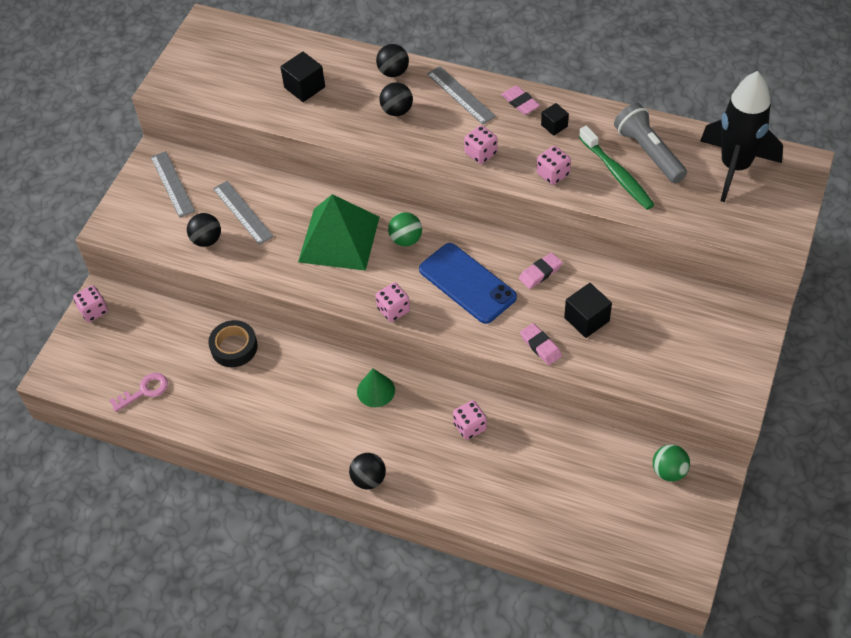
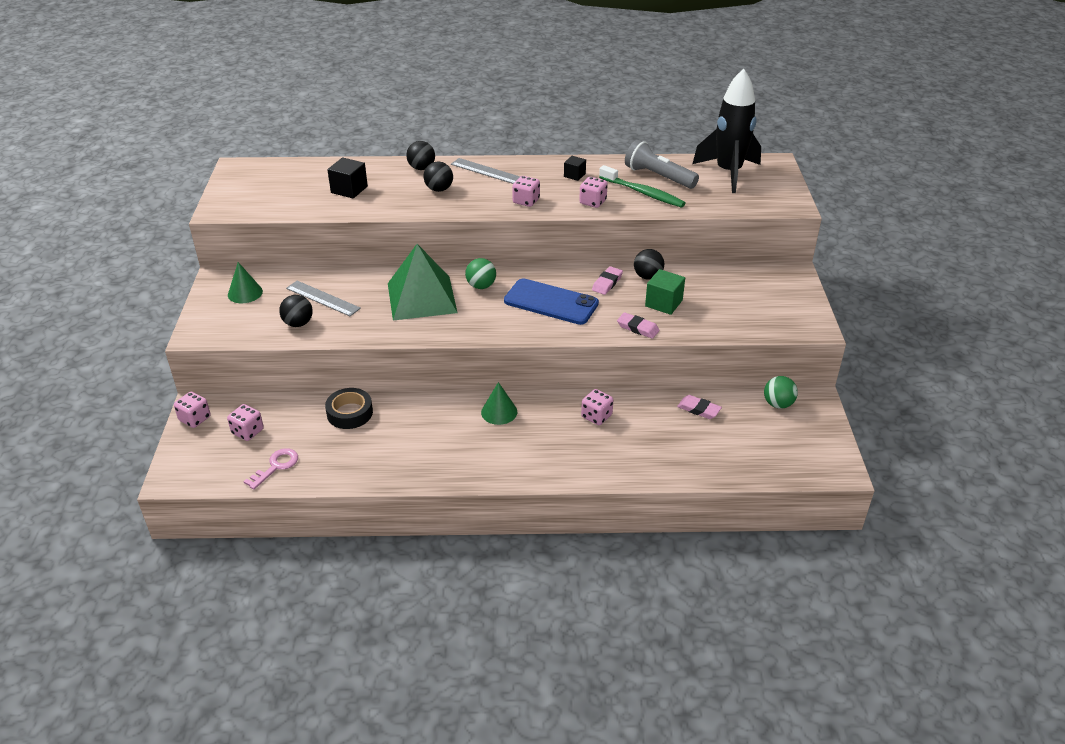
camera: 25 degrees left, 15 degrees down
(172, 184) = (245, 293): grey ruler -> green cone
(368, 479) = (529, 476): black ball -> black ball (647, 276)
(393, 310) = (498, 333): pink dice -> pink dice (248, 432)
(520, 102) = (538, 167): pink eraser -> pink eraser (699, 409)
(586, 319) = (663, 303): black cube -> green cube

